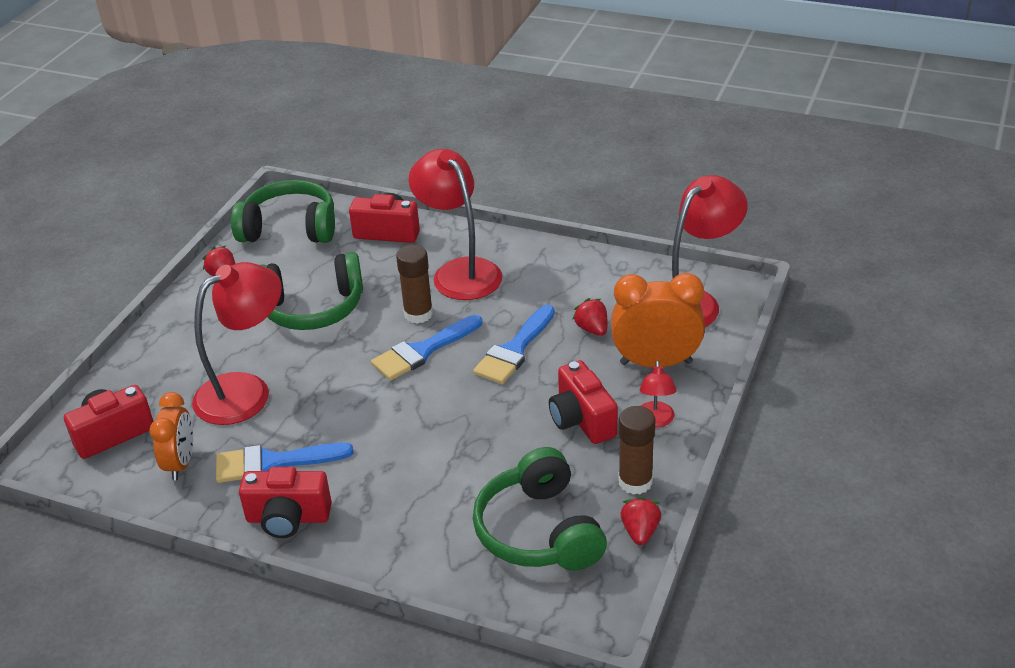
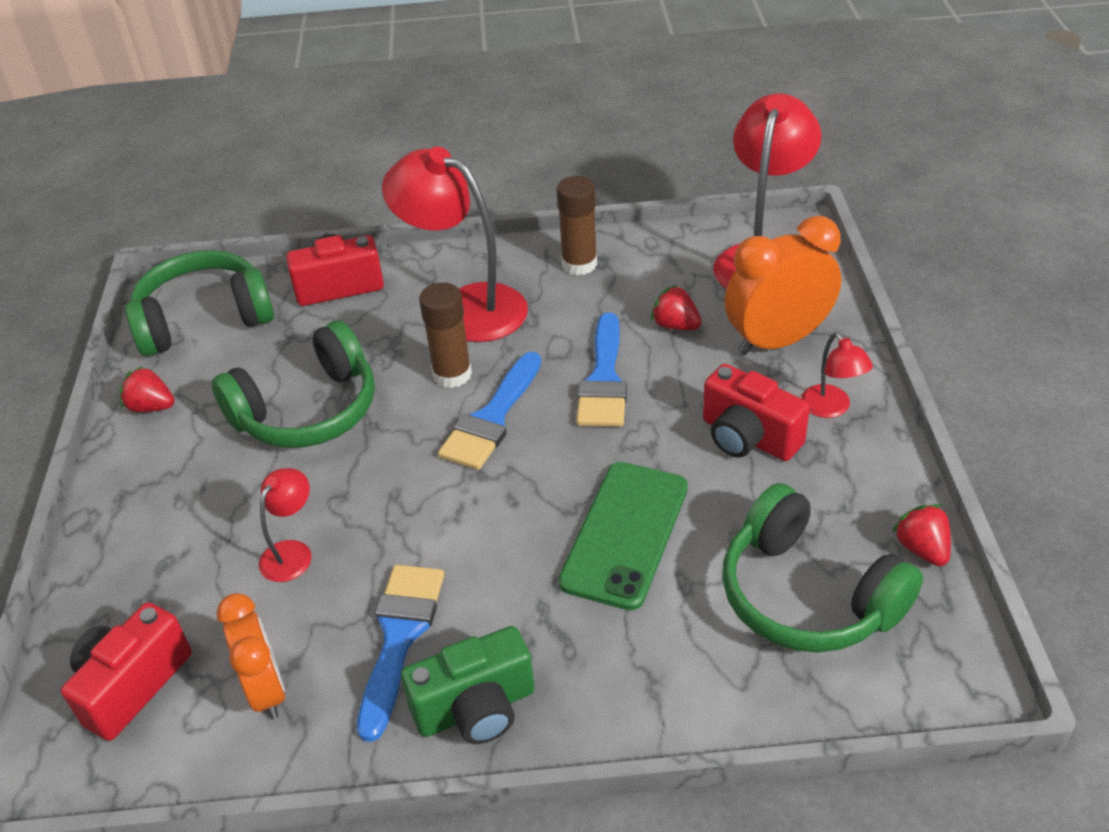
camera: 25 degrees left, 5 degrees up
(246, 391) = (292, 552): red lamp -> red lamp, size x0.48
(273, 462) = (400, 637): blue brush -> blue brush turned 135 degrees clockwise
(288, 518) = (476, 708): red camera -> green camera
(452, 452) = (625, 534): none -> green phone
(635, 482) = (867, 490): brown glue stick -> brown glue stick (579, 264)

